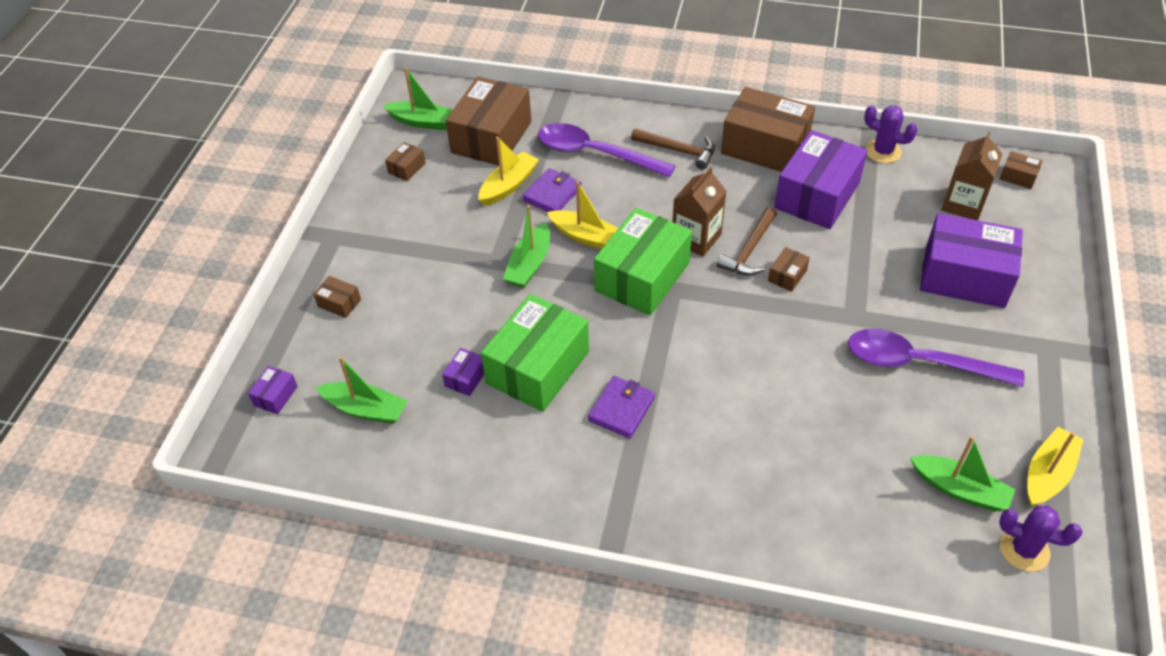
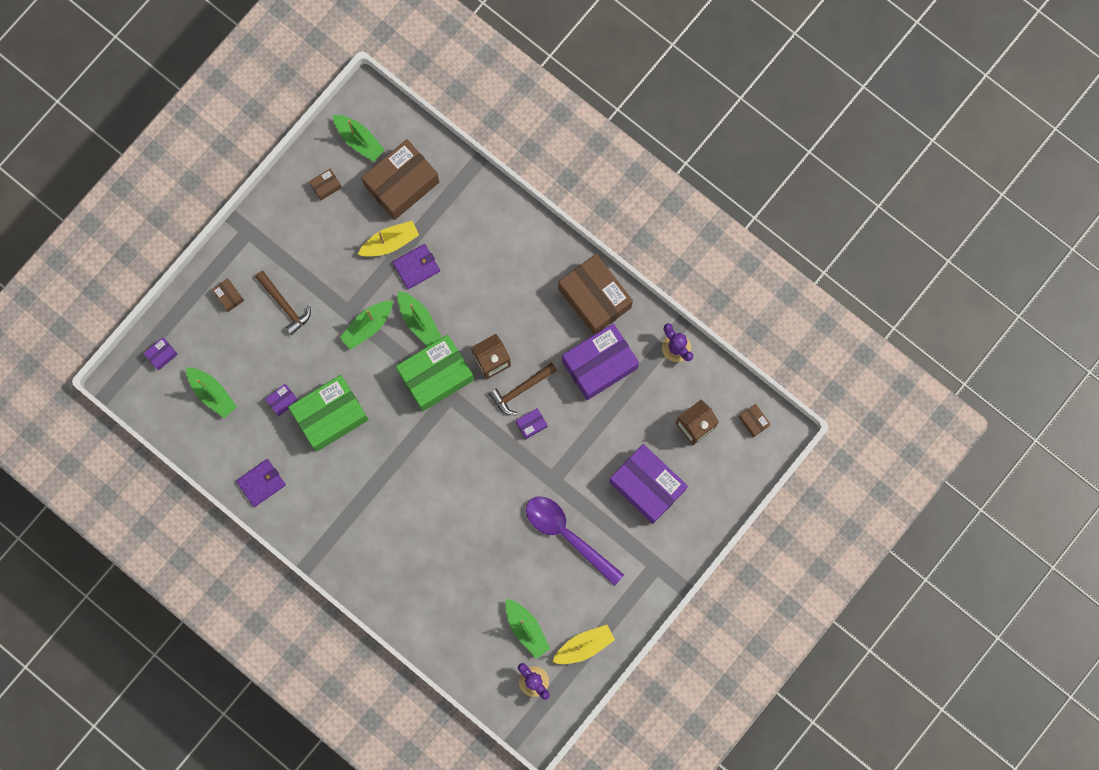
camera: 25 degrees right, 30 degrees up
(587, 237) = (419, 321): yellow boat -> green boat
(594, 153) = (467, 240): purple spoon -> none
(621, 409) = (365, 473): purple wallet -> purple wallet (261, 483)
(678, 150) = (529, 269): brown hammer -> brown hammer (284, 305)
(787, 276) = (531, 424): brown box -> purple box

